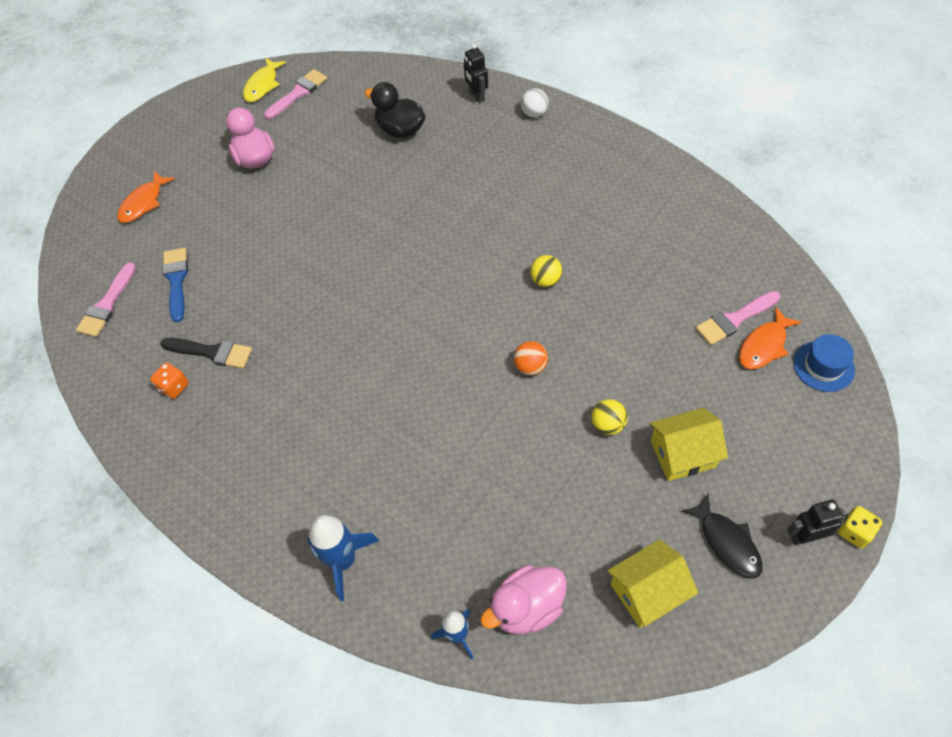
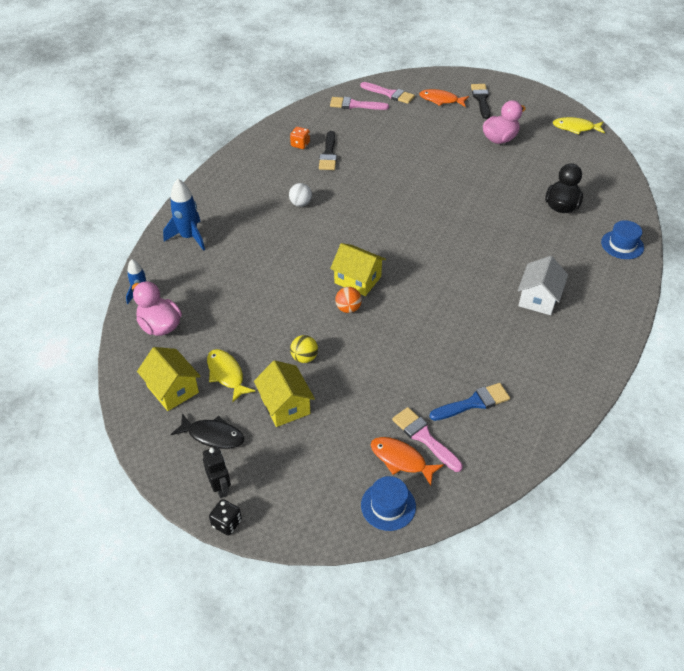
camera: 75 degrees right, 10 degrees down
(163, 160) = (481, 99): none -> black brush
(176, 280) = (381, 128): blue brush -> blue brush (473, 403)
(298, 93) = (576, 147): pink brush -> pink brush (390, 94)
(477, 96) = (622, 245): black robot -> blue hat
(481, 350) = (357, 280): none -> yellow house
(534, 113) = (618, 283): white ball -> white ball (300, 204)
(544, 182) = (538, 298): none -> white house
(546, 280) = (432, 309): yellow ball -> none
(627, 520) = (226, 374): none -> yellow fish
(727, 542) = (213, 435): black fish -> black fish turned 120 degrees counterclockwise
(854, 532) = (226, 523): yellow dice -> black dice

